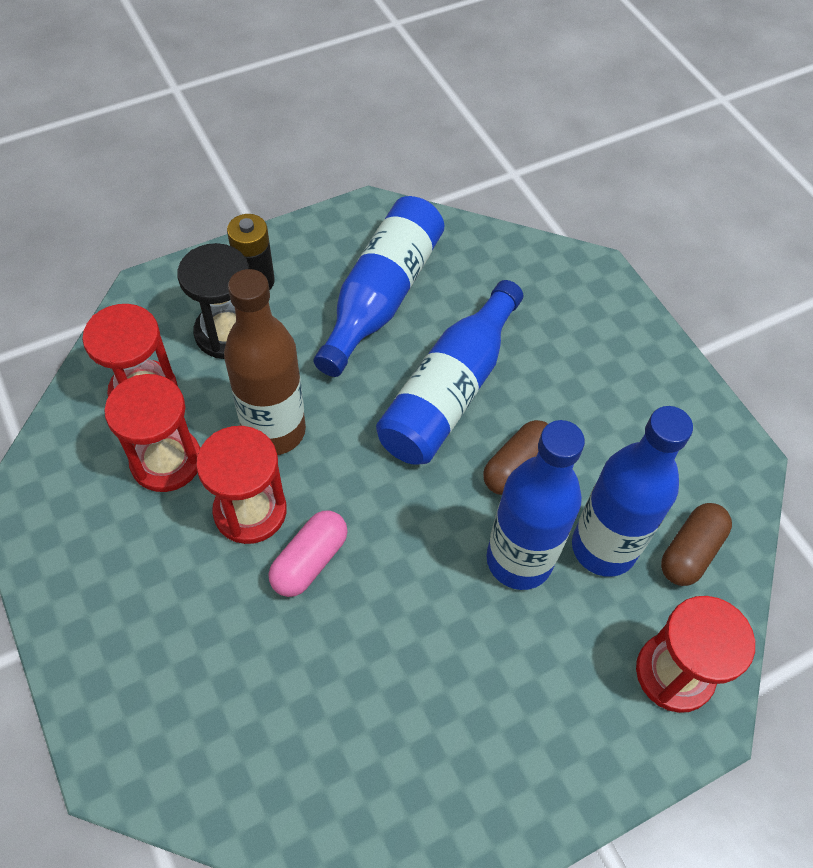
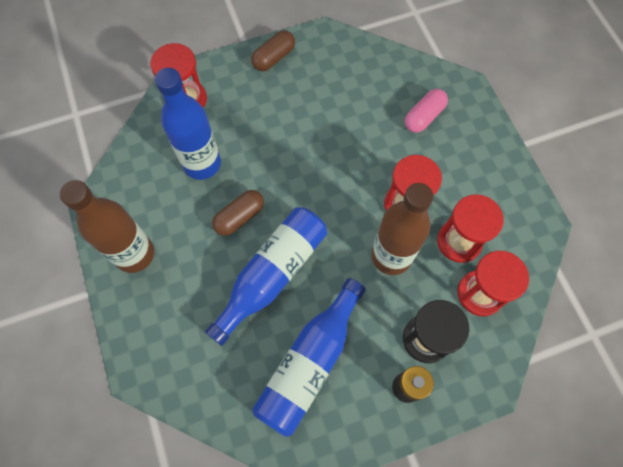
camera: 170 degrees left, 10 degrees up
(309, 561) = (371, 172): pink capsule -> pink capsule (424, 117)
(519, 560) = (252, 161): blue bottle -> none
(656, 400) = (135, 254): none -> brown bottle
(690, 552) = (153, 157): brown capsule -> brown capsule (274, 58)

